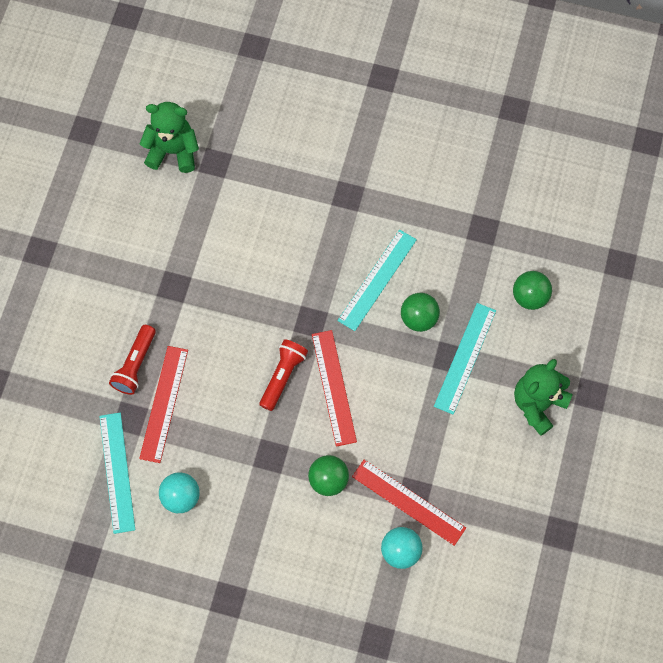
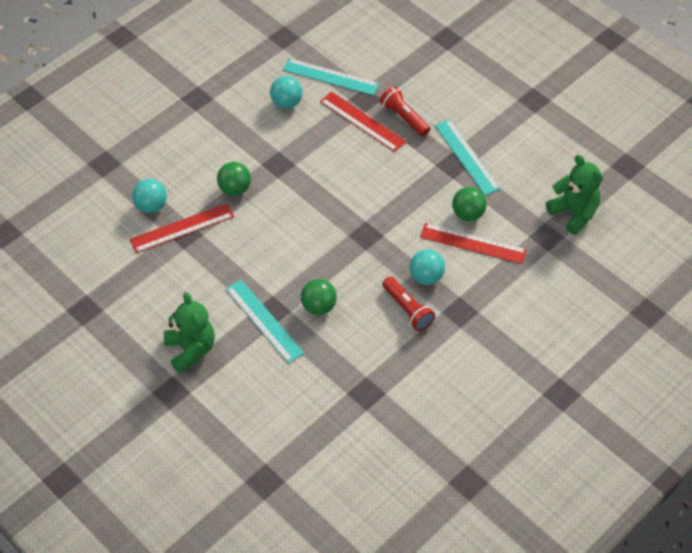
camera: 120 degrees right, 15 degrees down
(173, 151) = (574, 213): green teddy bear -> green teddy bear turned 75 degrees counterclockwise
(283, 376) = (333, 198): red flashlight -> red flashlight (407, 309)
(326, 242) = (426, 277): none -> turquoise ball
(333, 387) = (302, 225): red ruler -> red ruler (473, 243)
(377, 280) = (371, 295): turquoise ruler -> turquoise ruler (466, 156)
(529, 297) = (283, 394): green ball -> green ball (468, 214)

